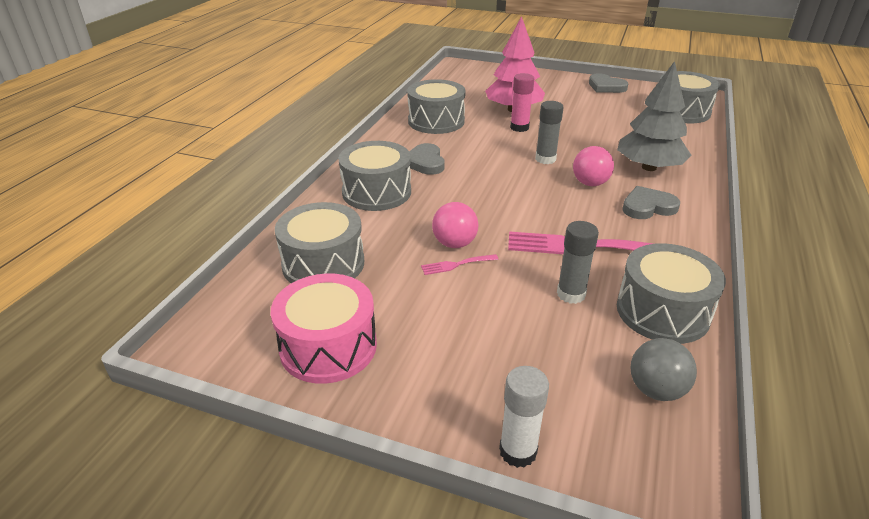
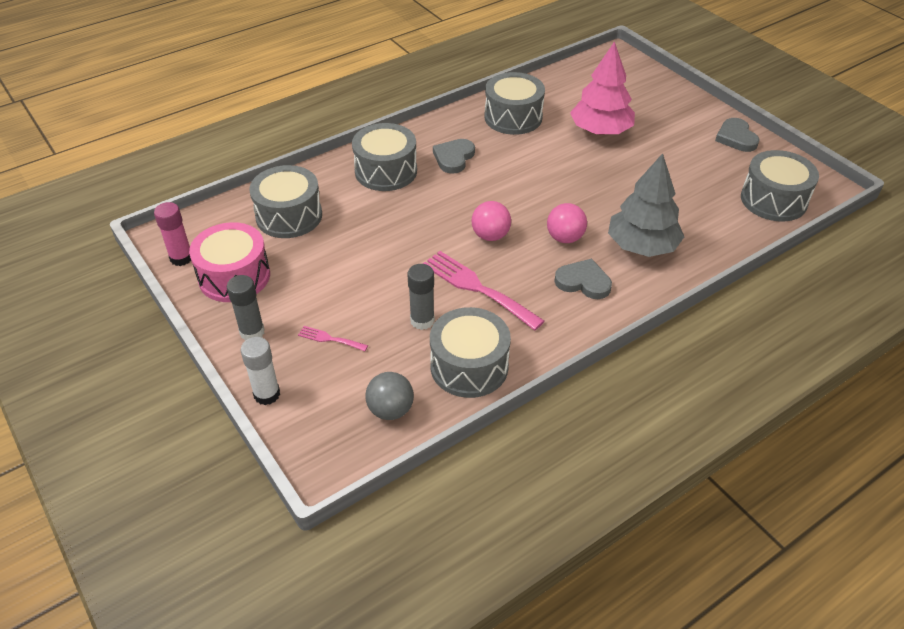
camera: 35 degrees right, 10 degrees up
(454, 243) = (391, 242): pink ball -> pink ball (490, 235)
(456, 265) = (372, 259): pink fork -> pink fork (329, 339)
(519, 127) = (579, 154): pink glue stick -> pink glue stick (181, 258)
(545, 159) = (558, 197): grey glue stick -> grey glue stick (252, 332)

